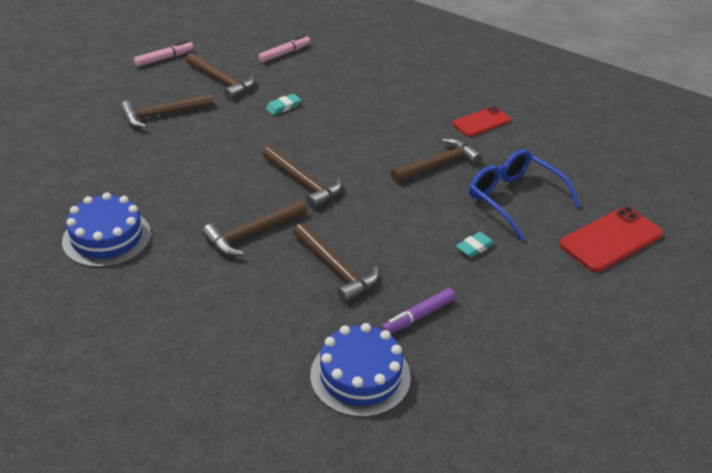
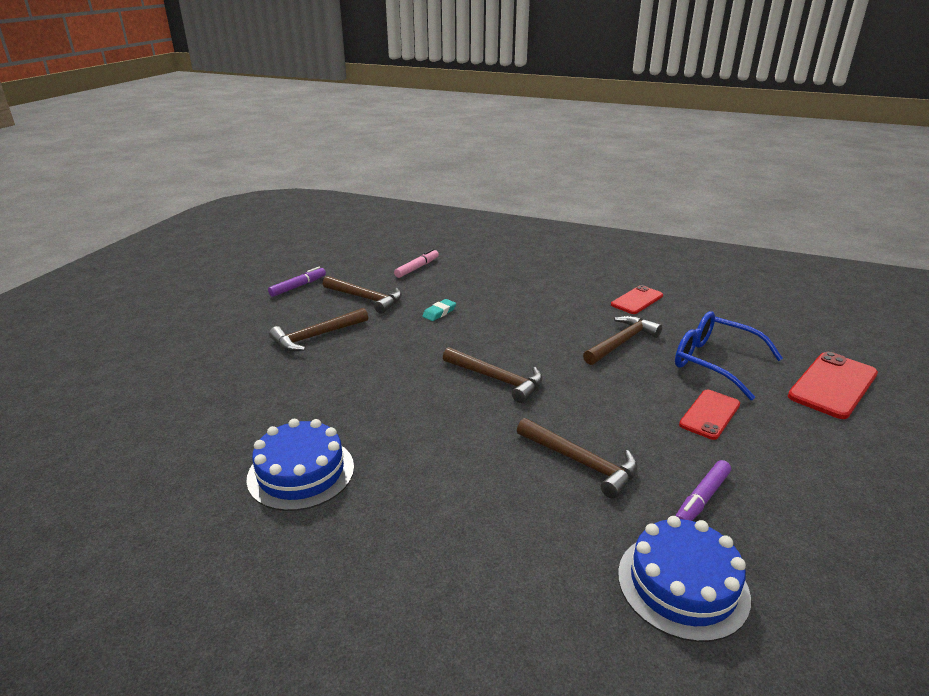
camera: 10 degrees left, 10 degrees down
(164, 58) = (298, 286): pink marker -> purple marker
(252, 234) = (469, 440): brown hammer -> none
(474, 247) = (710, 414): turquoise eraser -> red phone

